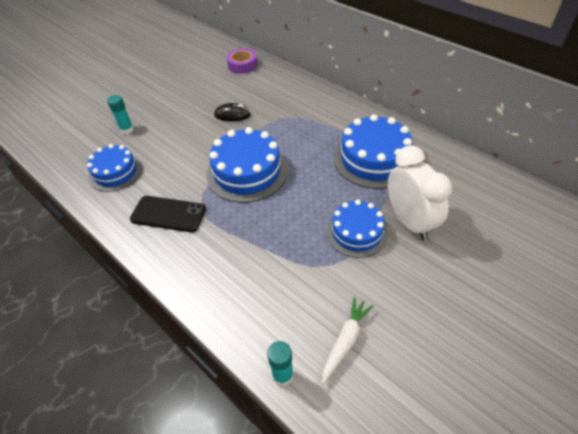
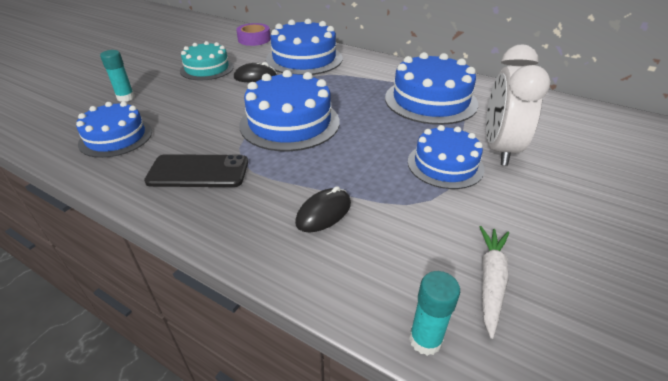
camera: 15 degrees left, 10 degrees down
(195, 101) = (207, 68): none -> turquoise cake
(248, 265) = (323, 213): none -> black mouse
(280, 95) = (304, 59): none -> blue cake
(409, 222) = (499, 149): white clock -> white clock turned 135 degrees counterclockwise

